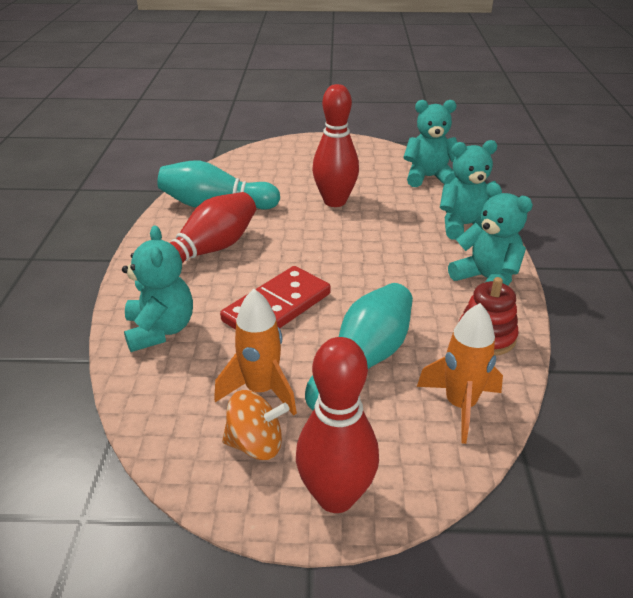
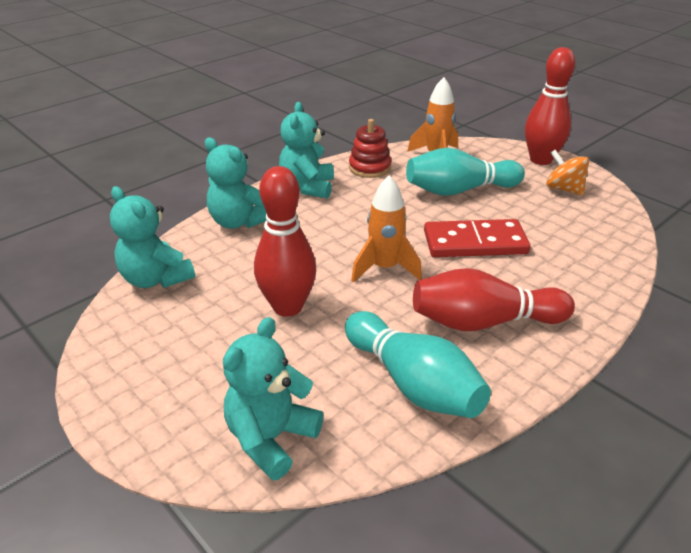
camera: 135 degrees left, 0 degrees up
(160, 330) = (583, 272): turquoise teddy bear -> turquoise teddy bear (271, 438)
(261, 390) = (538, 207): orange rocket -> orange rocket (384, 268)

